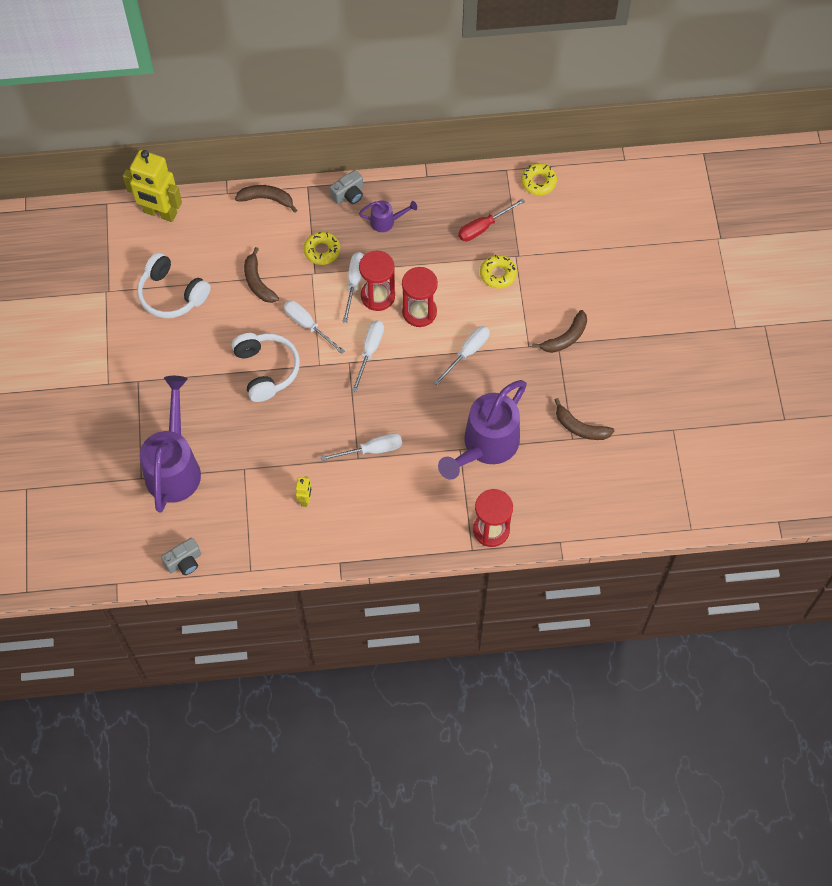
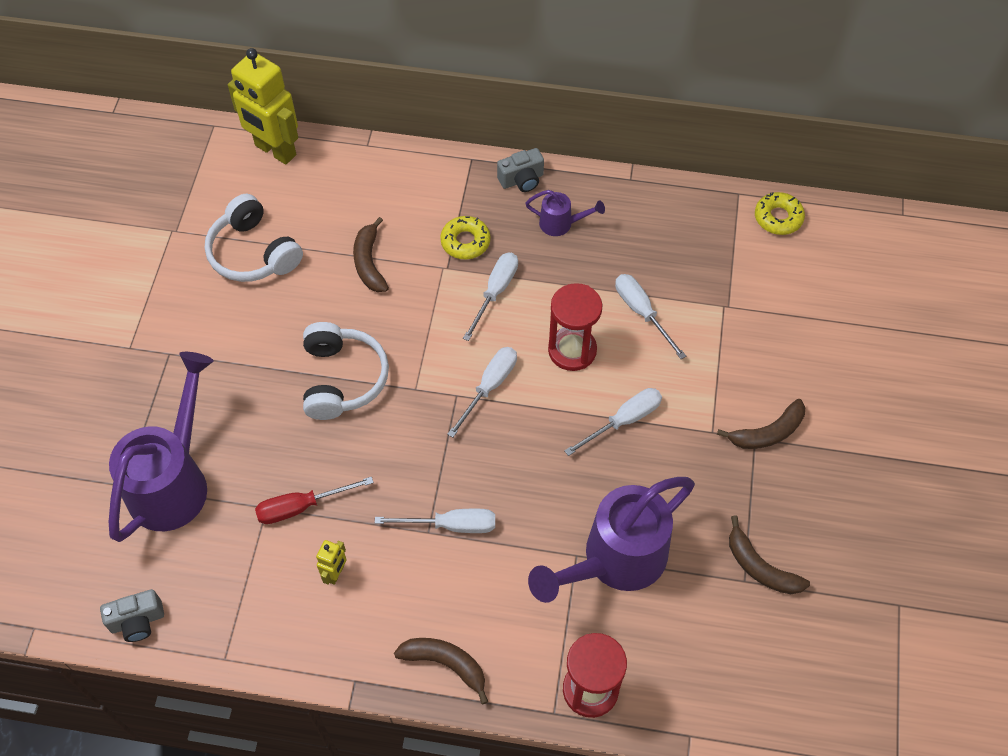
camera: 15 degrees right, 5 degrees down
(267, 199) = (415, 163): brown banana -> brown banana (446, 664)
(307, 325) = (416, 333): white screwdriver -> white screwdriver (642, 312)
(378, 296) = (522, 316): red hourglass -> none
(483, 227) = (689, 259): red screwdriver -> red screwdriver (301, 506)
(498, 274) = (693, 324): yellow donut -> none

